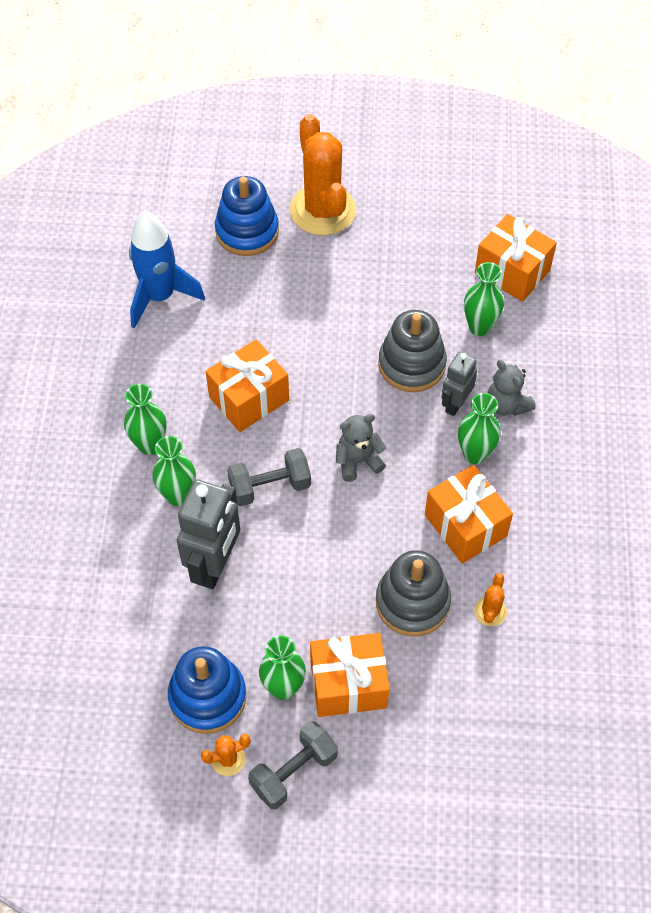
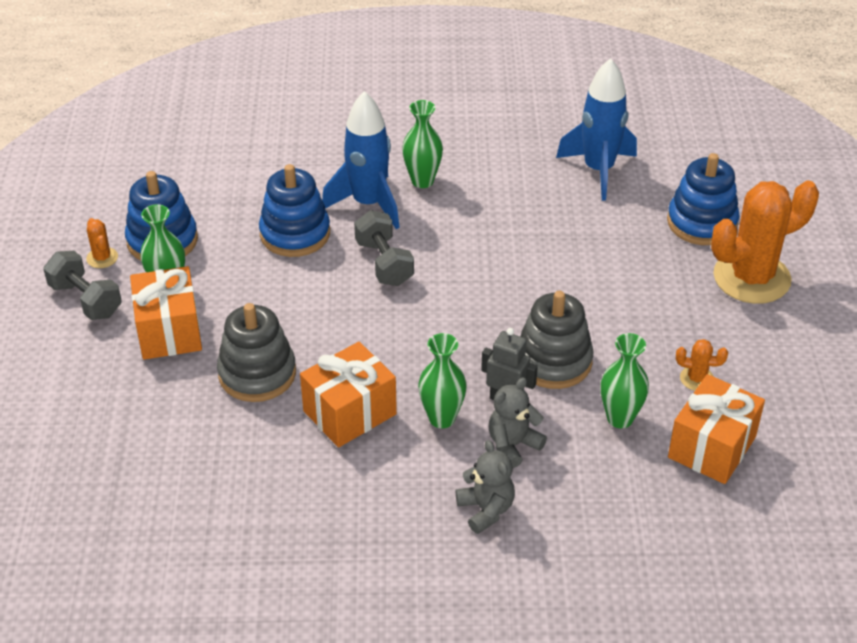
camera: 85 degrees right, 15 degrees down
(178, 496) = (368, 204): green vase -> blue rocket
(215, 565) = (295, 234): grey robot -> blue stacking toy
(249, 398) = (486, 241): orange gift -> none
(358, 461) = (421, 324): grey teddy bear -> grey teddy bear (486, 510)
(490, 611) = (247, 435): orange cactus -> orange cactus (696, 379)

